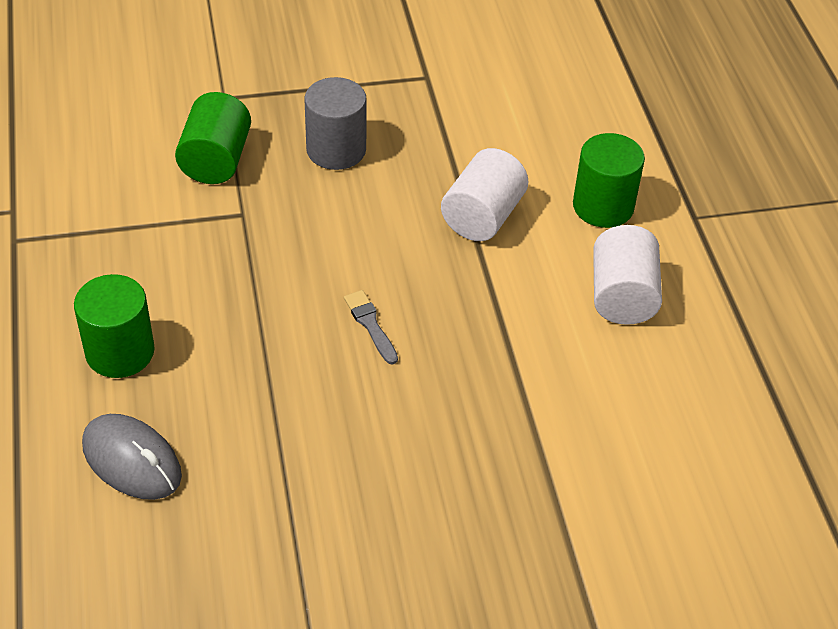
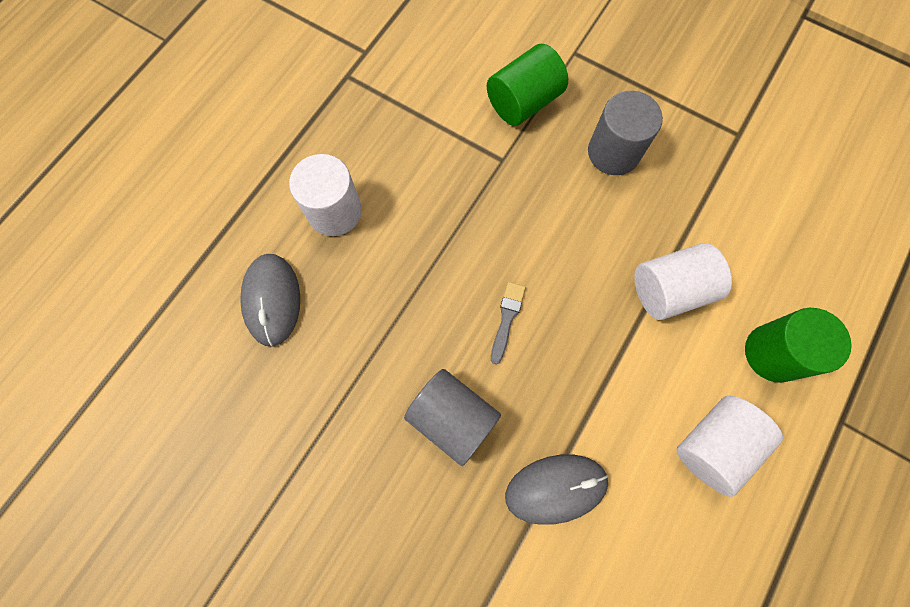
camera: 45 degrees right, 25 degrees up
(120, 352) = (334, 211): green cylinder -> white cylinder
(400, 427) = (452, 418): none -> grey cylinder
(536, 411) = (556, 488): none -> grey mouse

